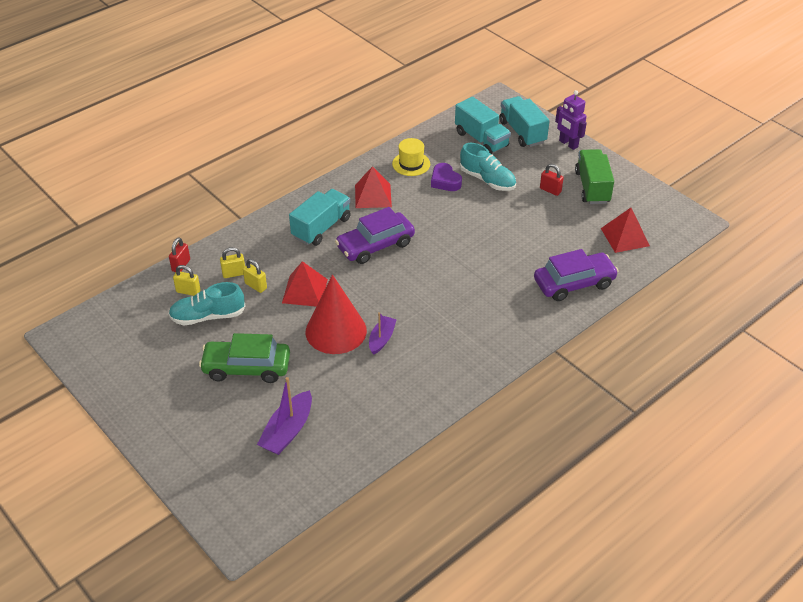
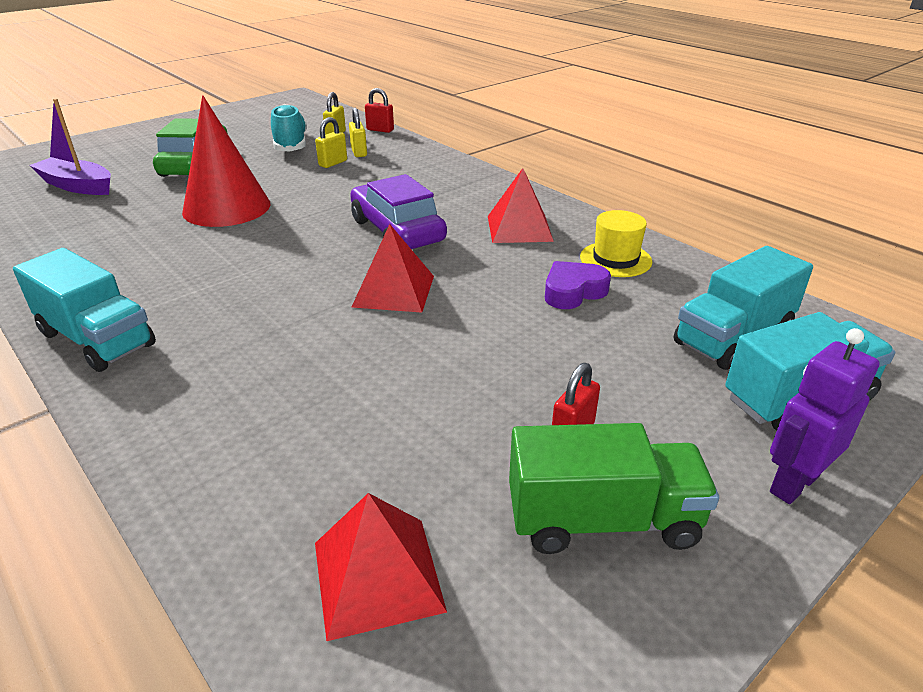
camera: 90 degrees right, 10 degrees down
(305, 291) = (313, 188): red pyramid -> red pyramid (393, 291)
(321, 228) = (441, 195): turquoise truck -> turquoise truck (97, 339)
(381, 339) = (191, 237): purple boat -> none
(487, 180) = (589, 340): turquoise shoe -> none
(574, 283) = (225, 449): purple car -> none

